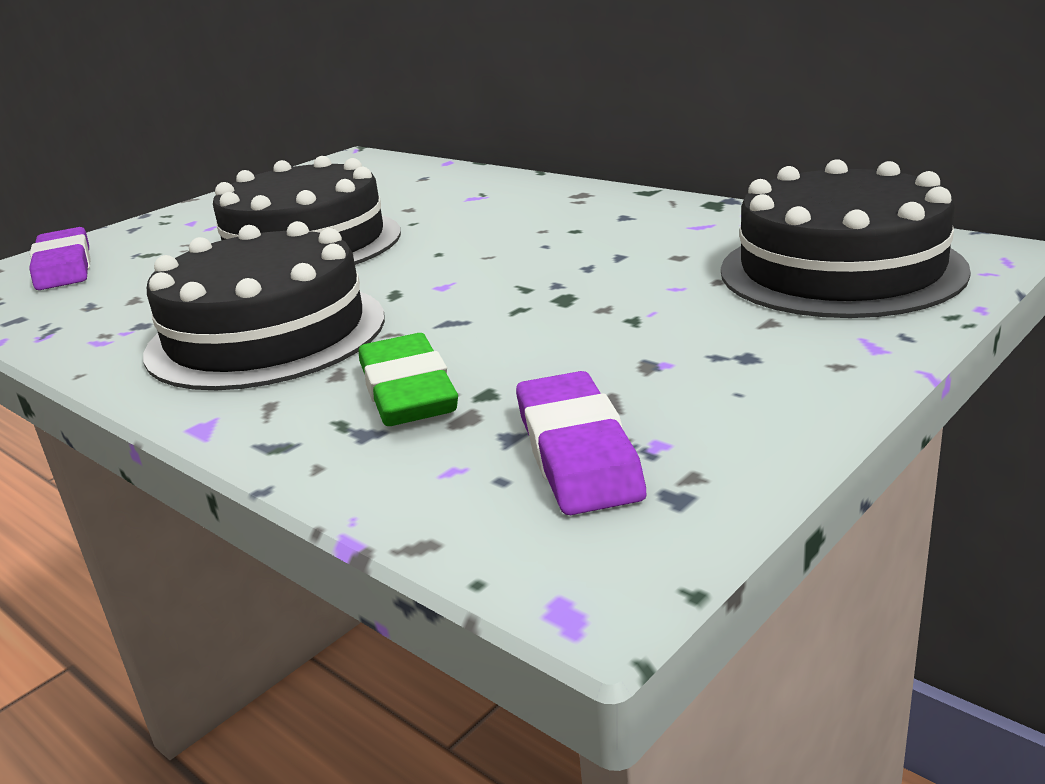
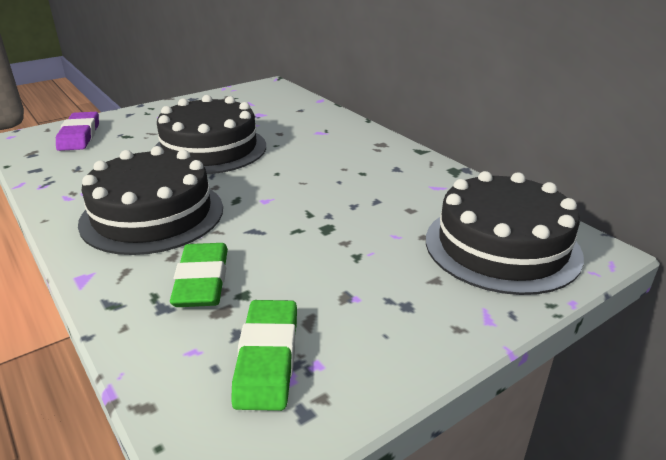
camera: 10 degrees right, 5 degrees up
(577, 453) = (267, 358): purple eraser -> green eraser

